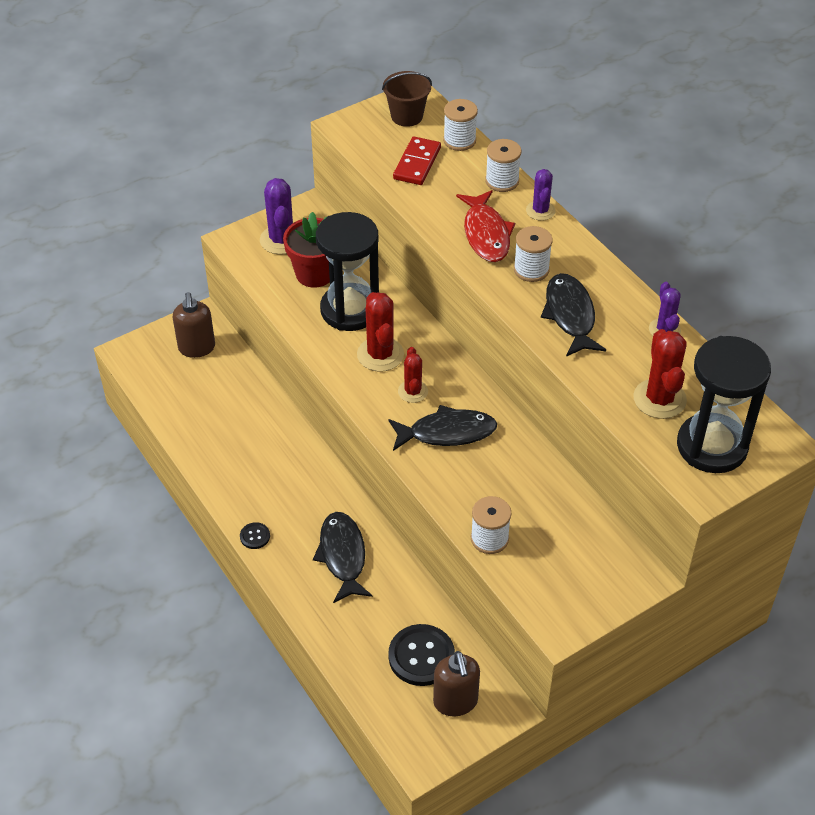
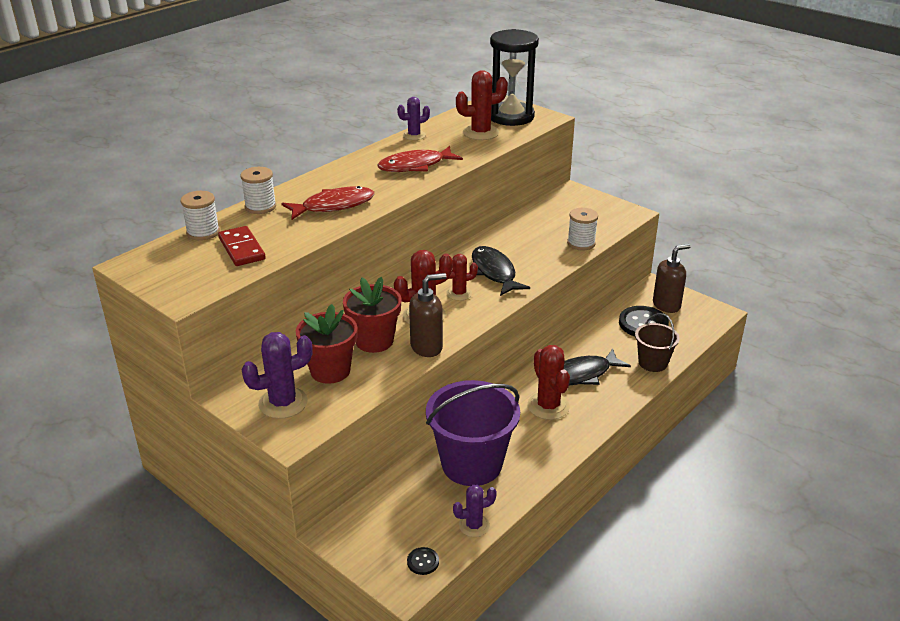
camera: 105 degrees left, 15 degrees down
(197, 348) = (380, 525): brown soap dispenser -> brown soap dispenser (427, 347)
(242, 424) = (471, 464): none -> purple bucket
(255, 536) = (592, 426): black button -> black button (423, 562)
(301, 508) = (548, 406): none -> red cactus
(350, 310) = (374, 341): black hourglass -> red flower pot
(407, 116) = (165, 264): brown bucket -> brown bucket (653, 363)
(417, 163) = (242, 249): red domino -> red domino turned 60 degrees clockwise
(531, 269) = (371, 184): white spool -> none
(540, 211) = (296, 187): purple cactus -> purple cactus (474, 525)
(570, 315) = (415, 166): black fish -> red fish

